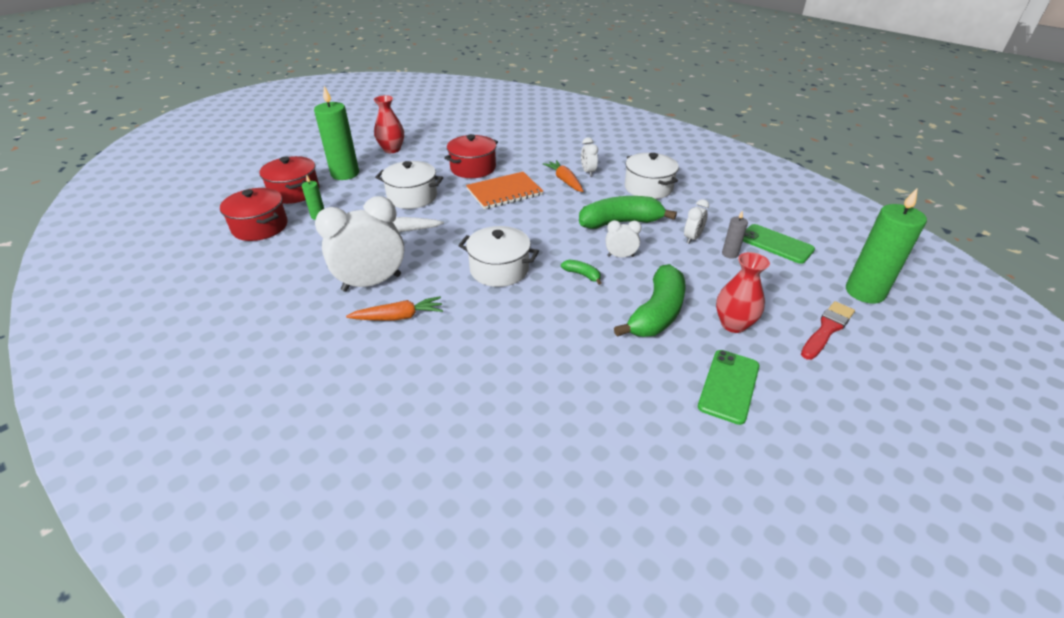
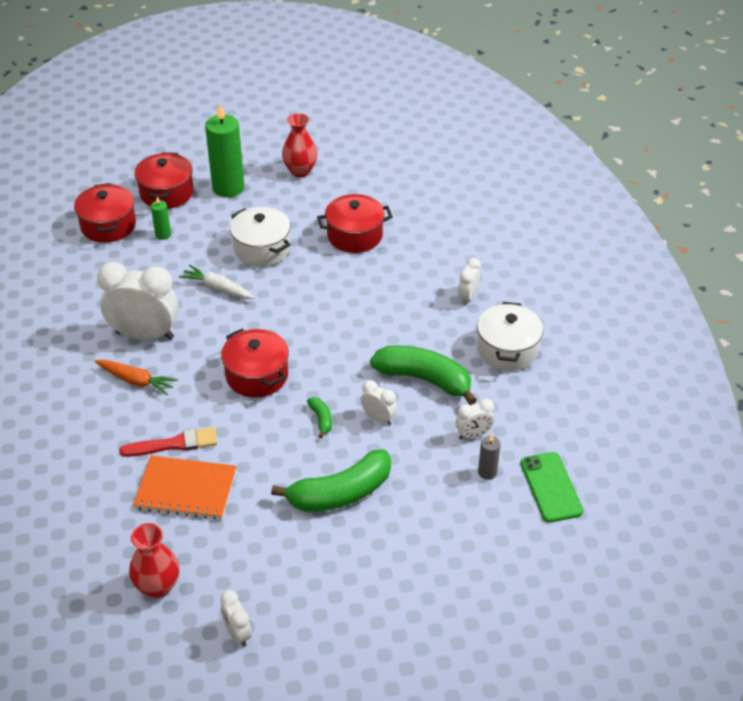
camera: 35 degrees right, 5 degrees up
(499, 269) = (257, 375): white pot -> red pot
(504, 192) = (353, 284): orange notebook -> orange notebook (186, 489)
(564, 181) = (429, 297): orange carrot -> none
(717, 462) = (237, 633): none -> white clock
(729, 386) = (318, 588): green phone -> none
(733, 324) = (393, 541): red vase -> red vase (158, 586)
(827, 329) = (472, 595): red brush -> red brush (174, 444)
(865, 292) = (565, 585): green candle -> none

